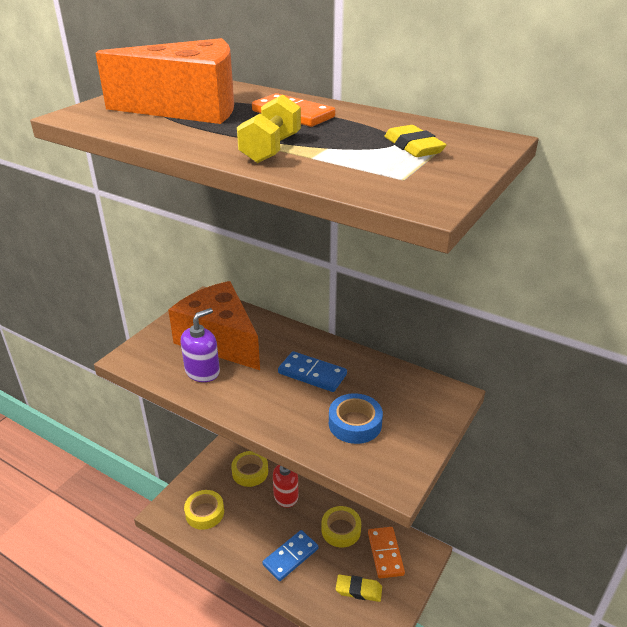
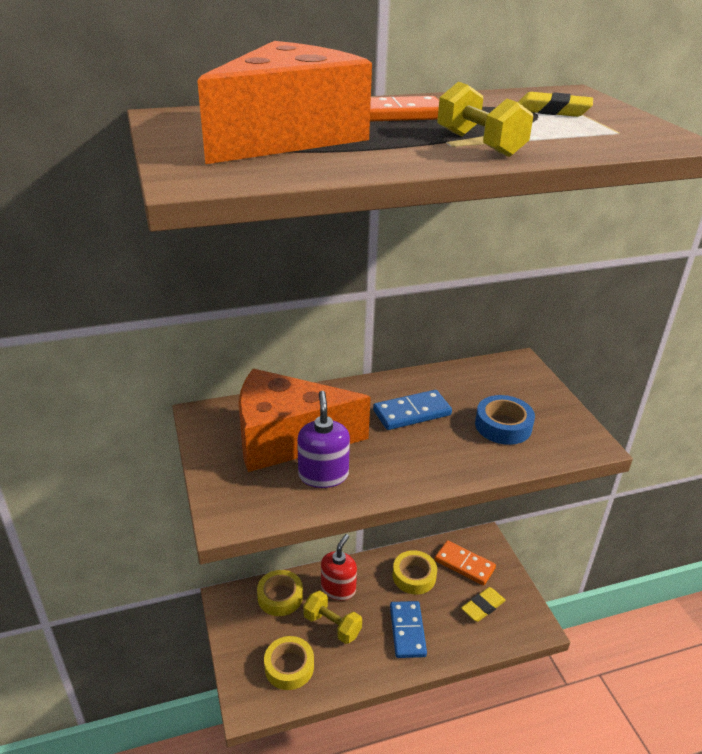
camera: 50 degrees left, 0 degrees up
(254, 513) = (332, 625): none -> yellow dumbbell

